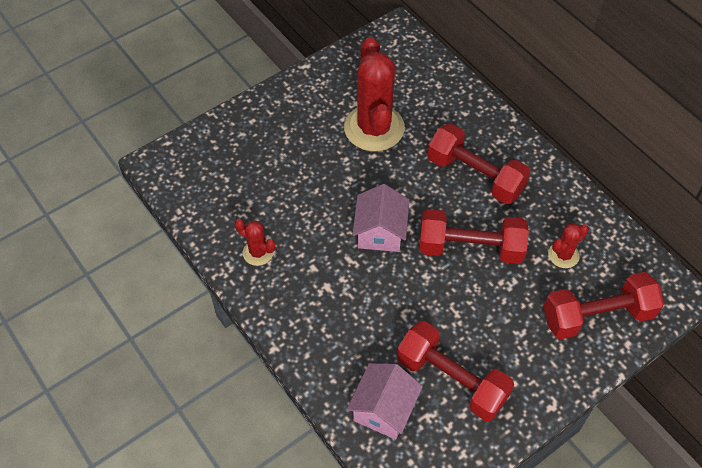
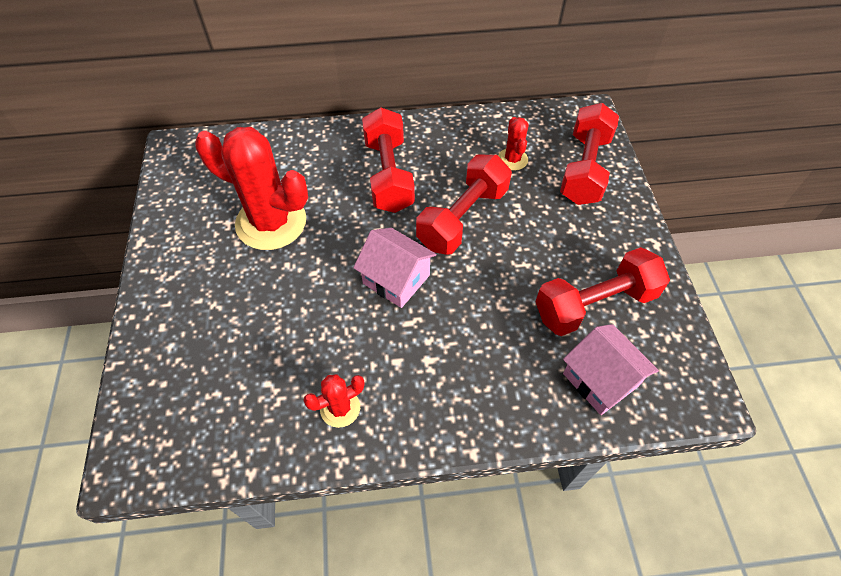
camera: 60 degrees left, 0 degrees up
(475, 175) = (388, 175): red dumbbell -> red dumbbell turned 75 degrees counterclockwise

